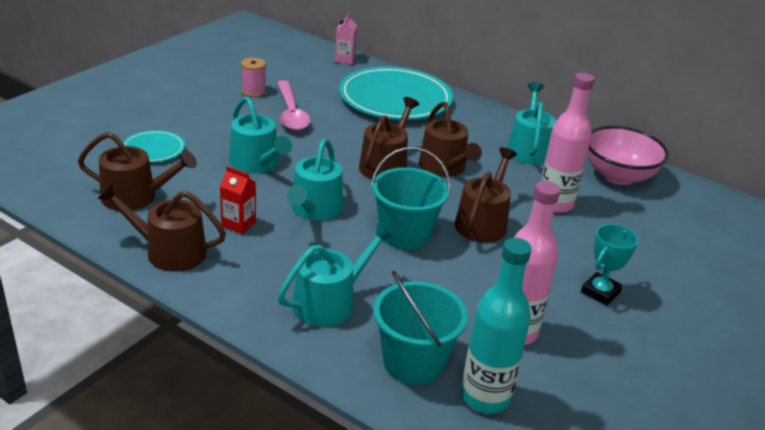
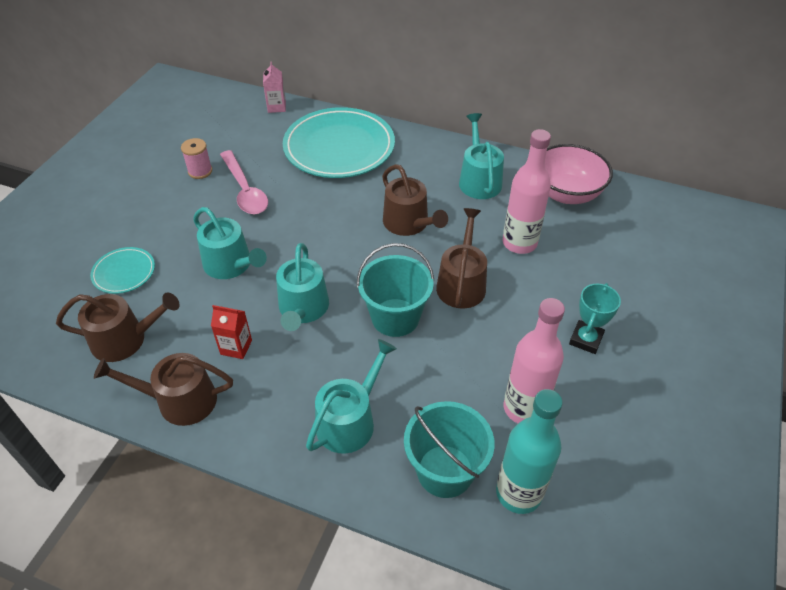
camera: 10 degrees left, 15 degrees up
(385, 165) = (353, 235): brown watering can -> none

